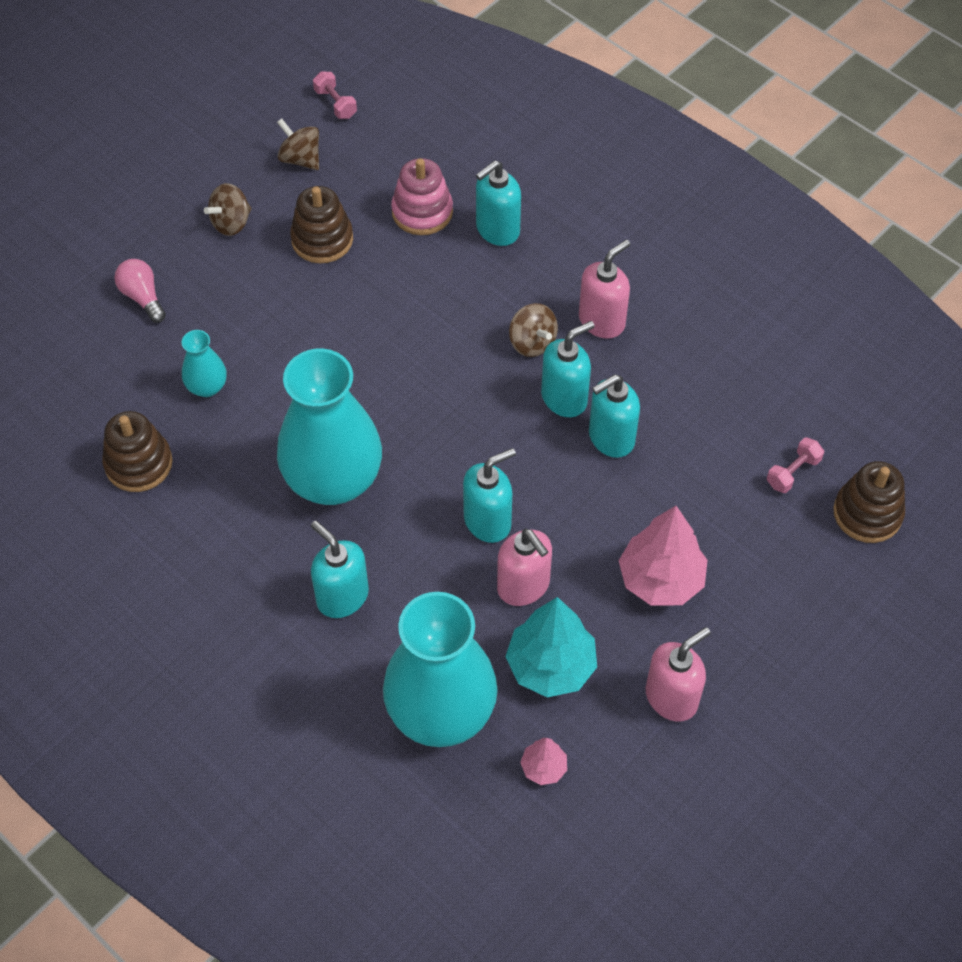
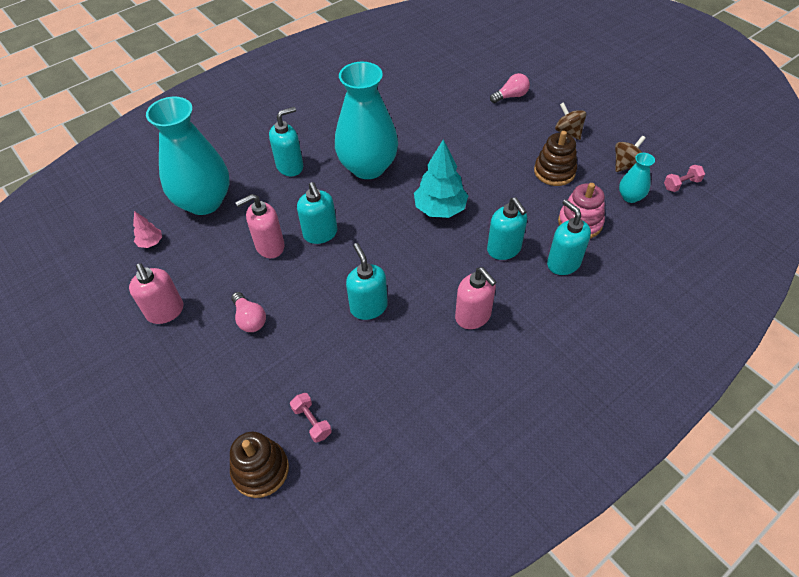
camera: 100 degrees right, 5 degrees down
(139, 463) = (396, 94): brown stacking toy -> none
(207, 387) = (443, 119): turquoise vase -> turquoise vase (630, 197)
(532, 343) = (457, 272): brown spinning top -> none
(550, 666) = (211, 253): turquoise tree -> turquoise tree (440, 209)
(564, 398) = (407, 285): turquoise soap dispenser -> turquoise soap dispenser (504, 249)
(660, 580) = (250, 319): pink tree -> pink light bulb

